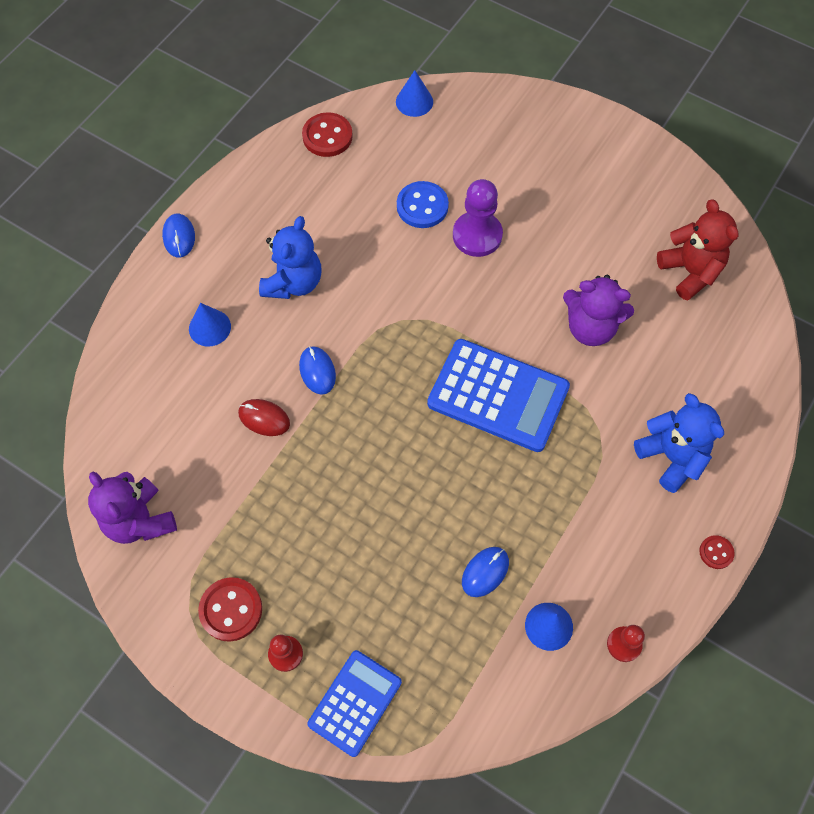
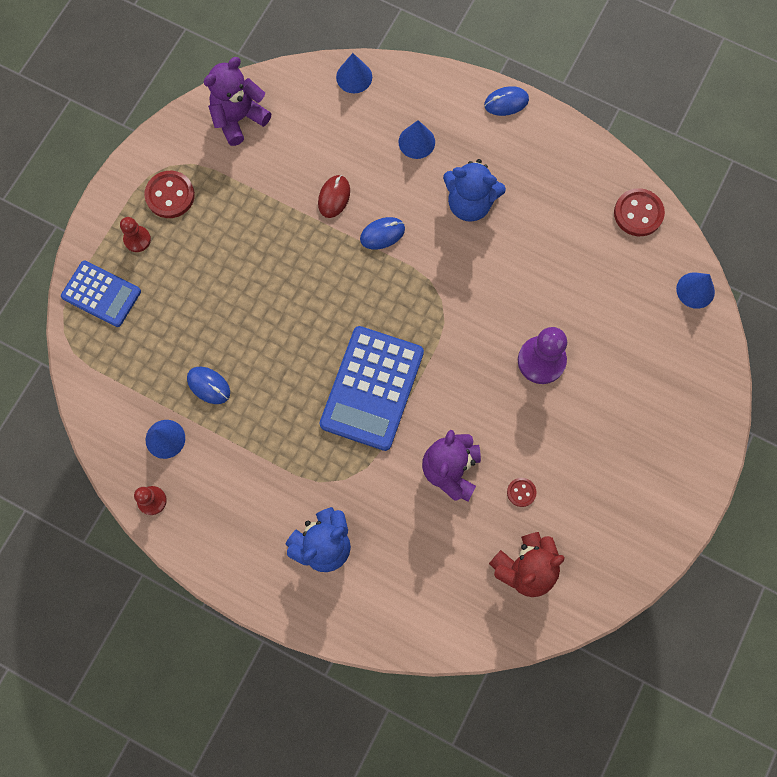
camera: 85 degrees right, 10 degrees up
(112, 386) = (354, 77): none -> blue cone
(422, 206) = (568, 308): blue button -> none
(716, 552) = (235, 582): red button -> red button (521, 492)

